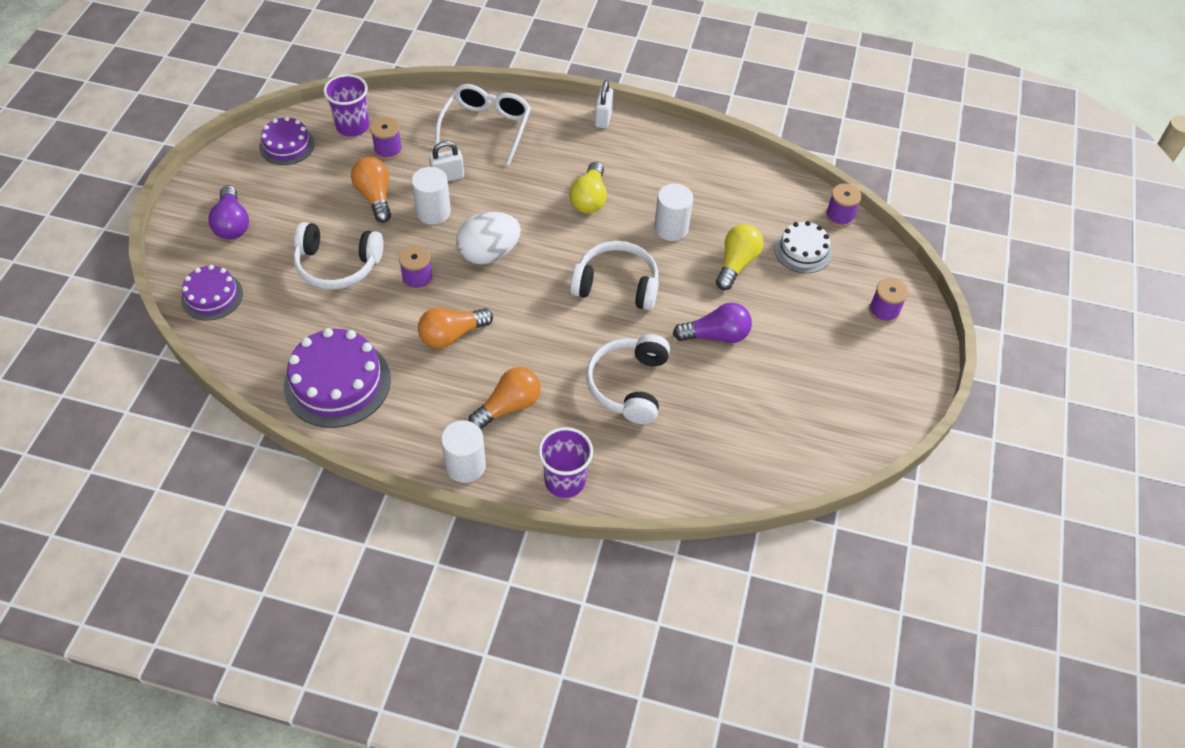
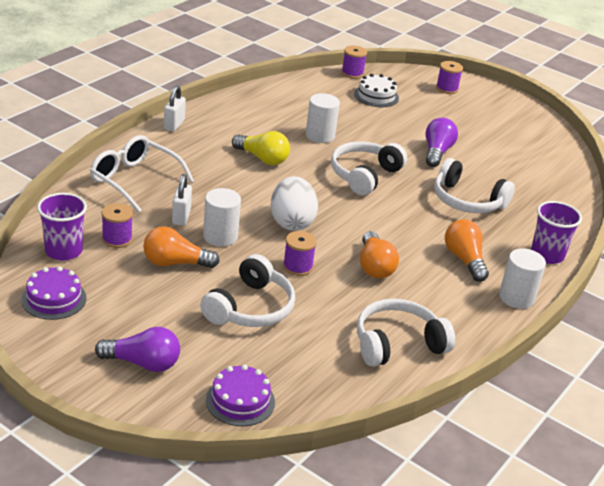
camera: 70 degrees left, 20 degrees down
(337, 382) = (397, 344): purple cake -> white headphones
(603, 118) = (174, 125): white padlock -> white padlock turned 75 degrees clockwise
(736, 264) = (373, 123): yellow light bulb -> none

